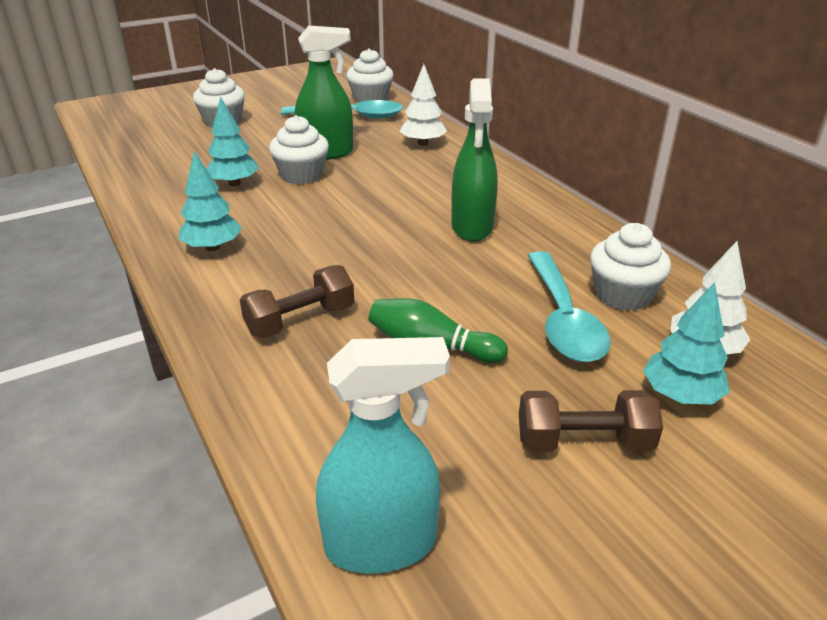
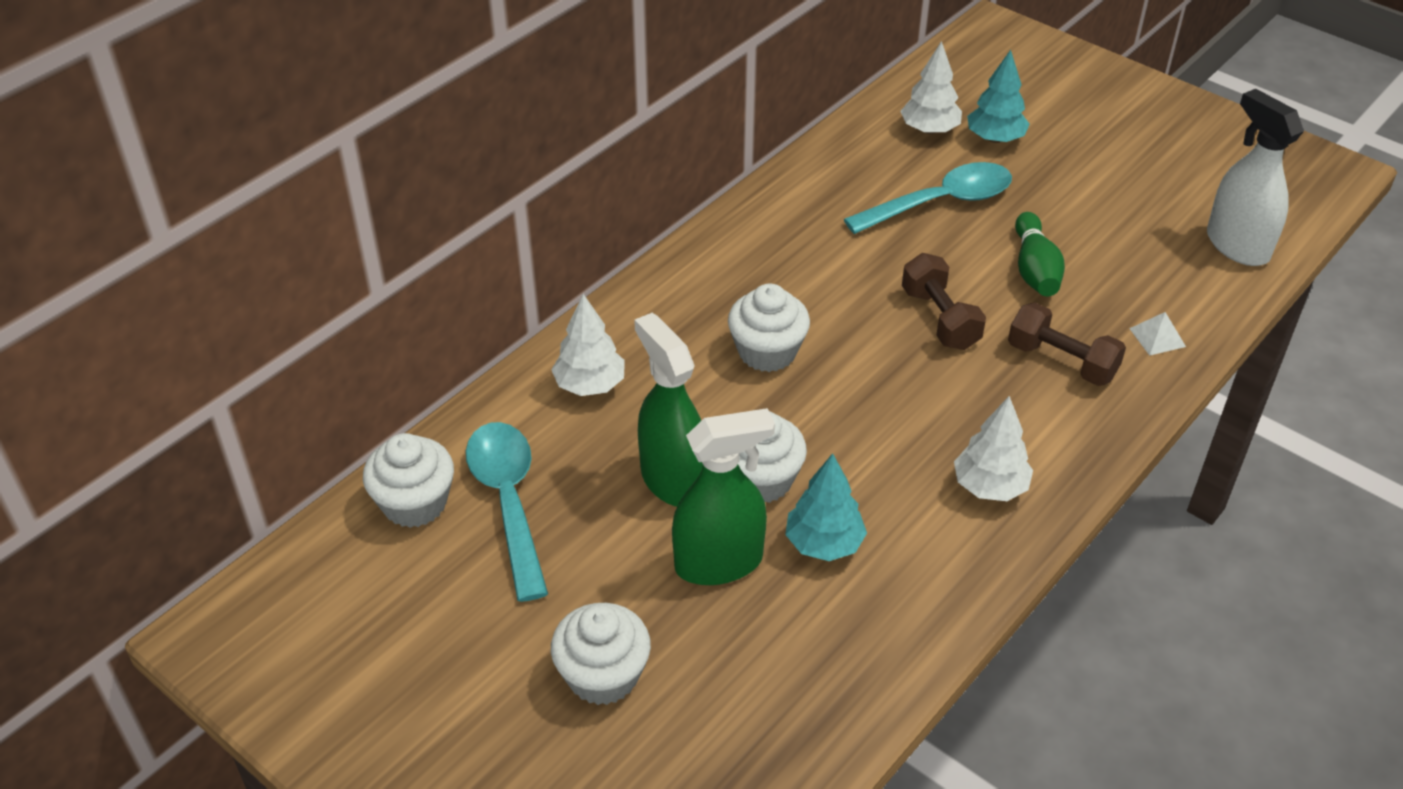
camera: 110 degrees left, 10 degrees up
(213, 247) = (989, 487): turquoise tree -> white tree
(282, 393) = (1157, 337): none -> white pyramid
(381, 544) = (1236, 245): turquoise spray bottle -> white spray bottle
(472, 227) = (810, 287): green spray bottle -> green spray bottle (719, 562)
(583, 442) = (1080, 177): brown dumbbell -> brown dumbbell (940, 319)
(623, 295) = (878, 174): white cupcake -> white cupcake (767, 352)

